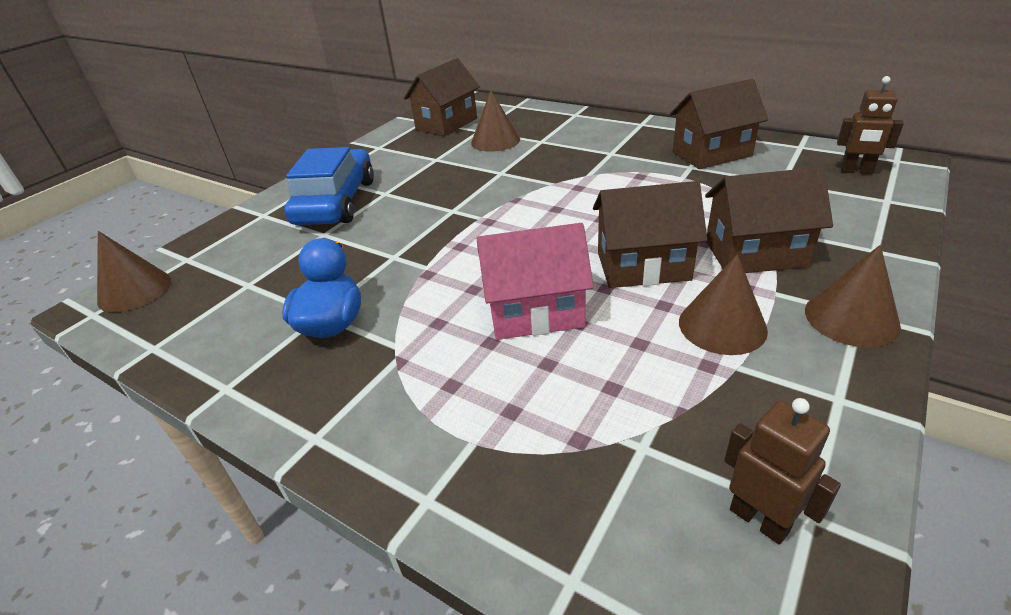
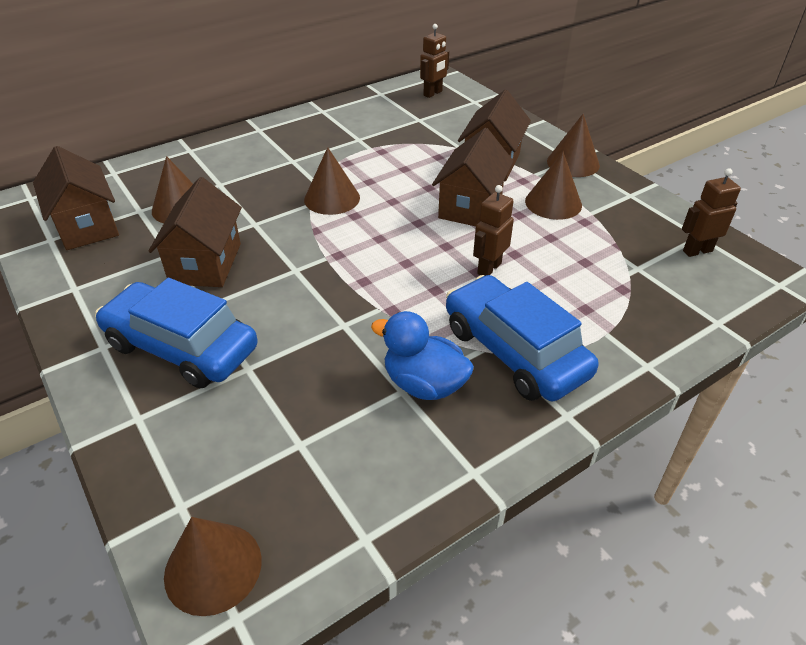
camera: 70 degrees left, 5 degrees up
(403, 369) = (514, 351): none -> blue car
(535, 312) = (489, 268): pink house -> brown robot
(571, 189) = (332, 198): none -> brown cone
(711, 154) = (350, 124): brown house -> brown house (206, 263)

